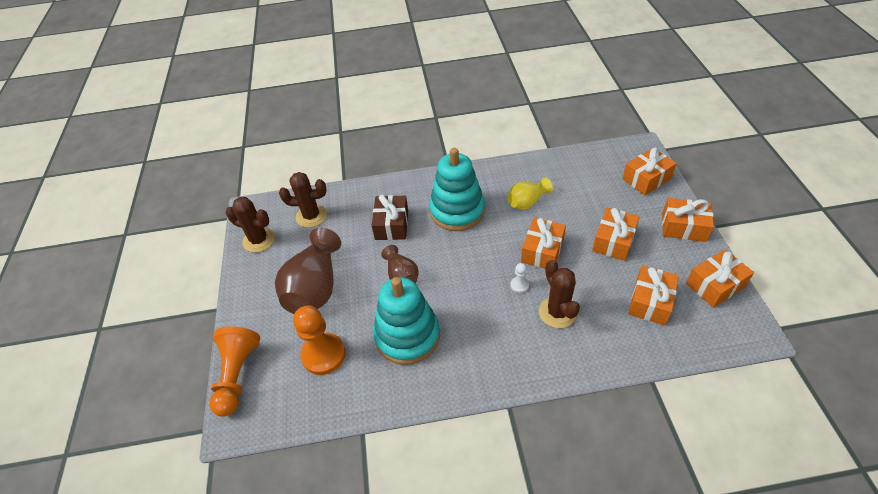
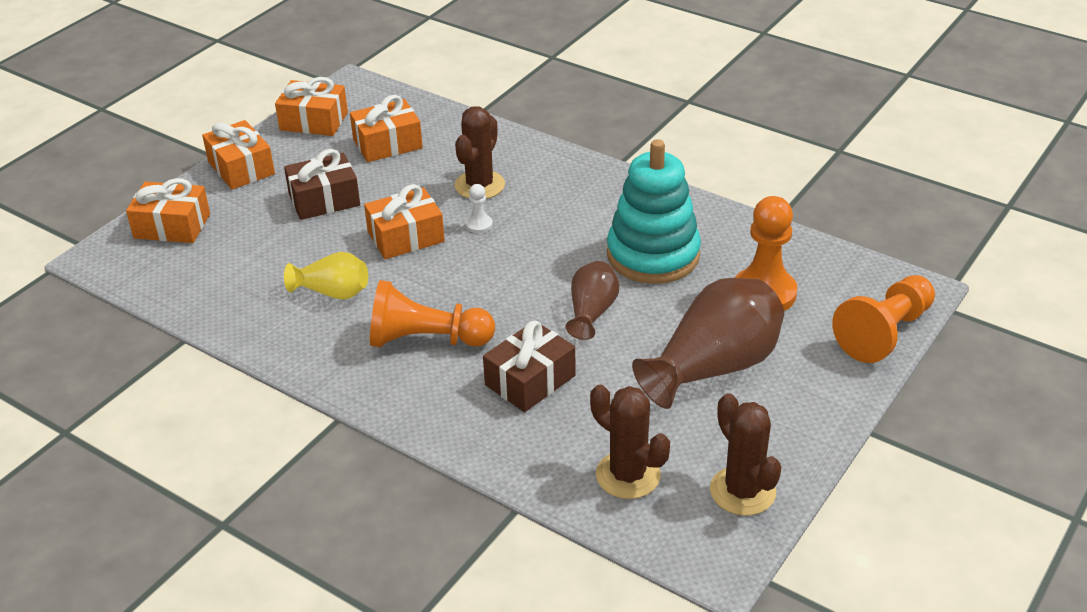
camera: 140 degrees left, 10 degrees down
(457, 211) = (426, 340): turquoise stacking toy -> orange pawn
(613, 241) = (324, 199): orange gift -> brown gift

